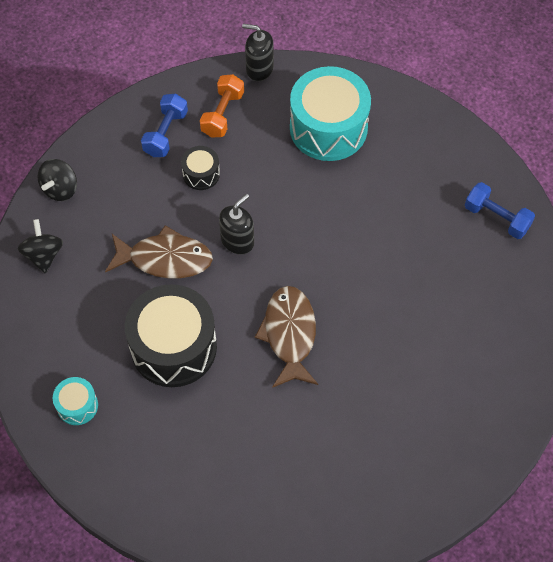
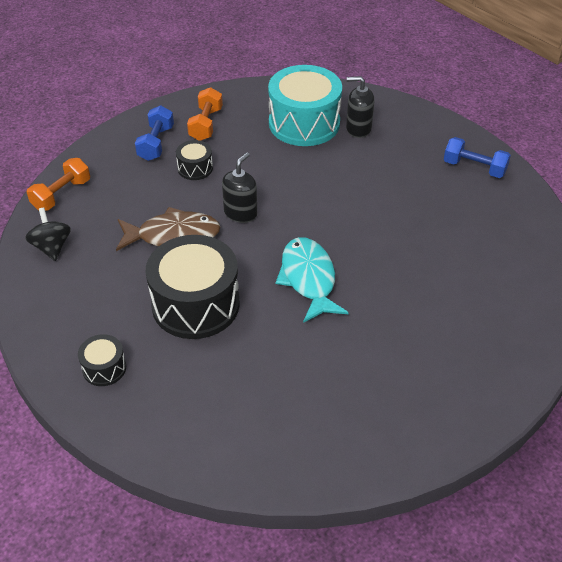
camera: 10 degrees left, 15 degrees down
(60, 189) = (61, 195): black spinning top -> orange dumbbell
(77, 405) = (104, 368): turquoise drum -> black drum
(259, 69) = (232, 91): black soap dispenser -> black soap dispenser (358, 129)
(289, 334) = (308, 279): brown fish -> turquoise fish

